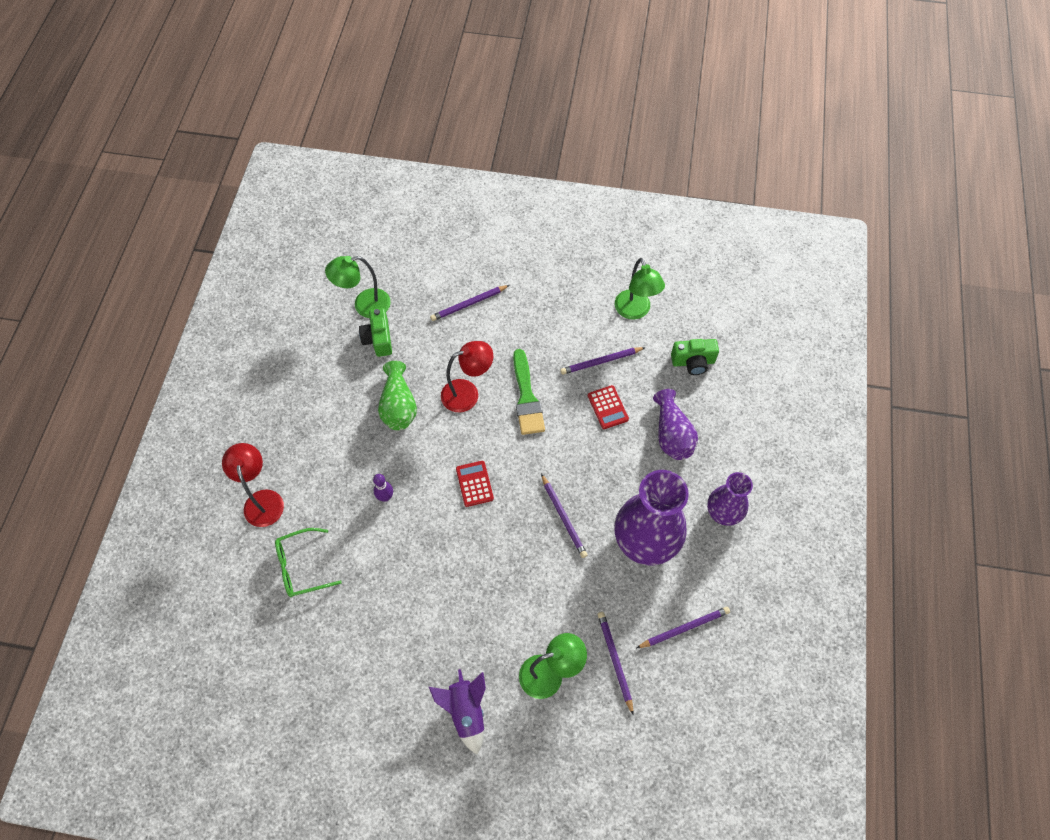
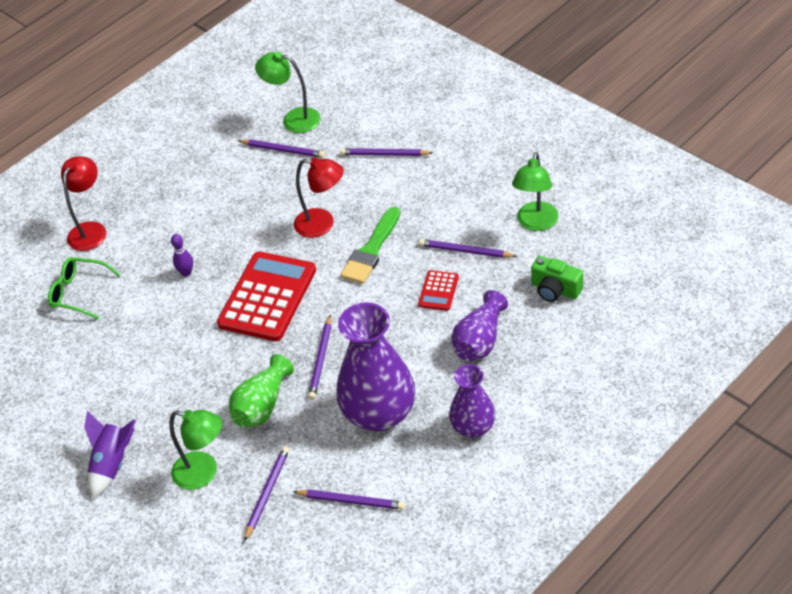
camera: 40 degrees right, 15 degrees down
(378, 339) = (283, 150): green camera -> purple pencil
(398, 406) = (256, 208): green vase -> green vase (262, 405)
(474, 484) = (267, 297): red calculator -> red calculator, size x2.17

